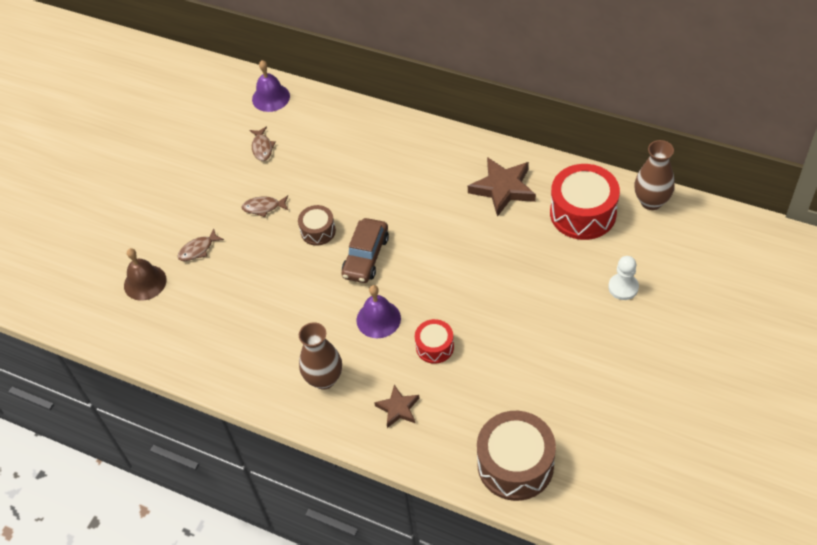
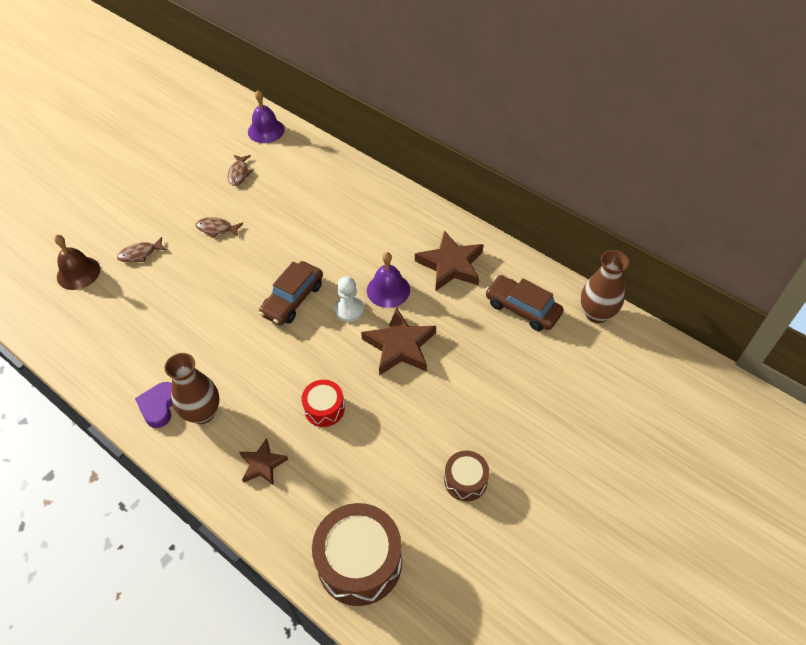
camera: 10 degrees right, 0 degrees up
(281, 383) = (159, 406): none -> purple heart
(318, 231) = (257, 263): brown drum -> brown drum (465, 480)
(378, 319) = (280, 365): purple bell -> purple bell (388, 290)
(482, 274) = (400, 346): none -> brown star
(583, 213) = (522, 308): red drum -> brown car
(623, 287) = (539, 396): white pawn -> white pawn (349, 309)

